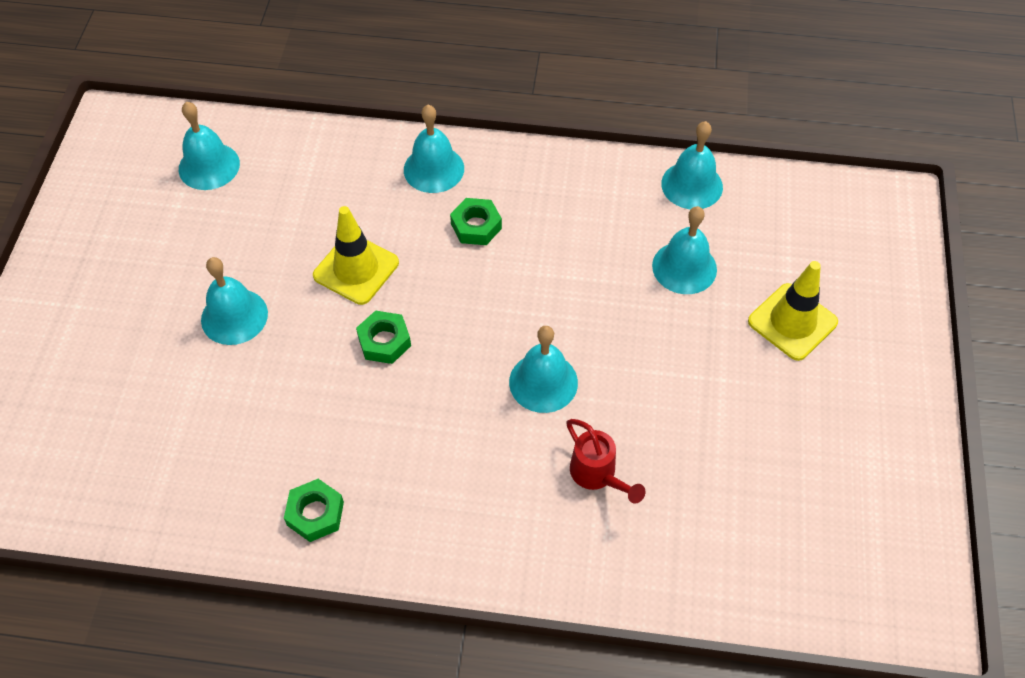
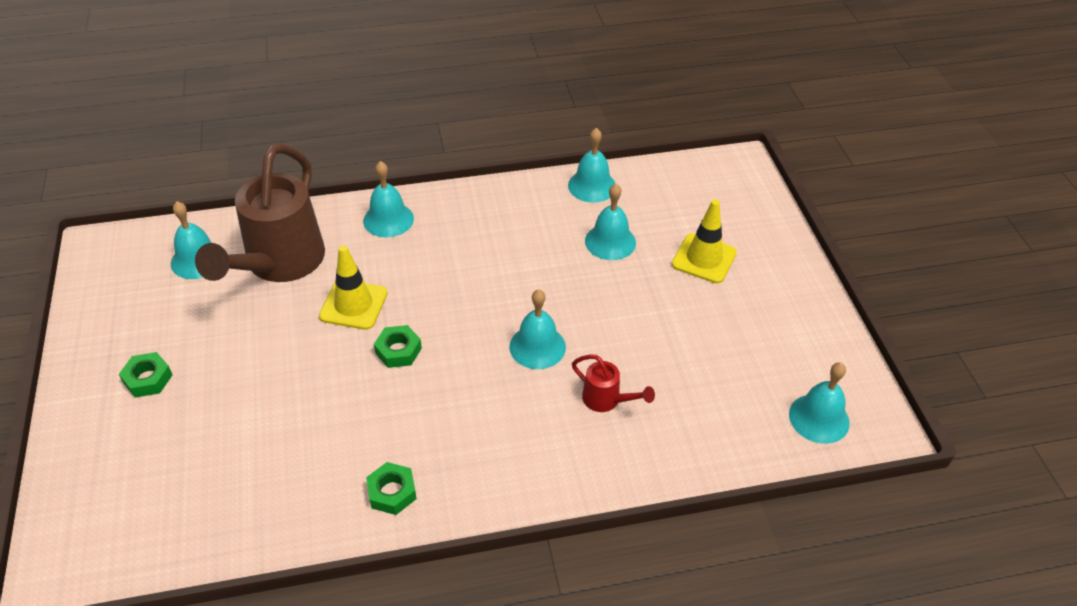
camera: 20 degrees left, 10 degrees down
(234, 316) = (263, 364): turquoise bell -> turquoise bell (819, 418)
(292, 196) = (278, 265): none -> brown watering can
(476, 226) = (439, 251): green nut -> green nut (148, 379)

